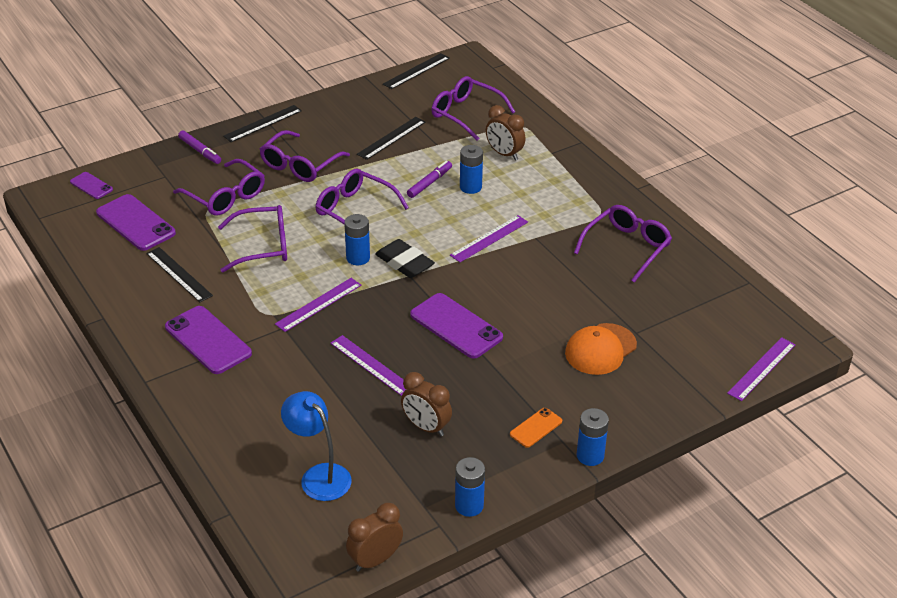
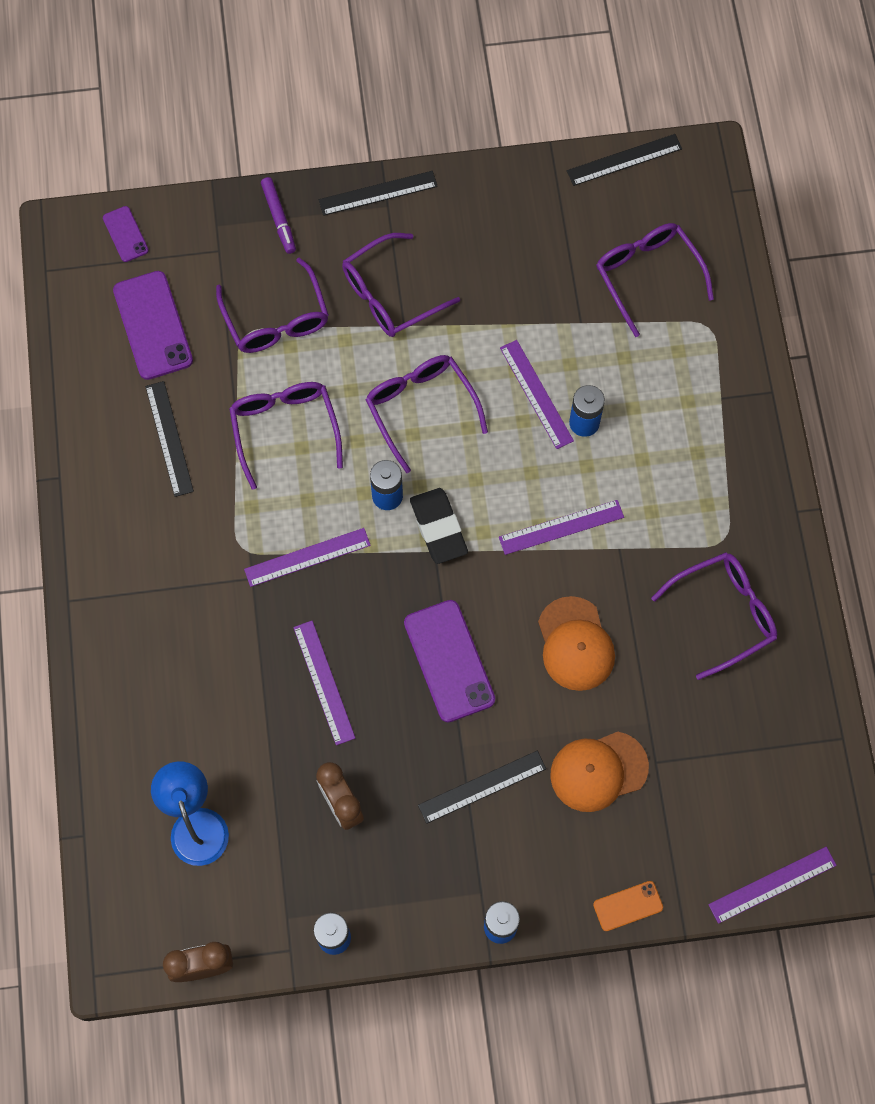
camera: 25 degrees right, 30 degrees up
(208, 340) = (160, 564): purple phone -> none
(263, 246) = (285, 429): purple glasses -> purple glasses turned 120 degrees counterclockwise
(391, 138) = (528, 287): black ruler -> black ruler (482, 787)
(429, 183) = (536, 394): purple marker -> purple ruler
(504, 154) = (658, 376): brown clock -> none
(536, 428) = (461, 859): orange phone -> orange phone (628, 906)
(539, 291) = (575, 644): none -> orange cap

